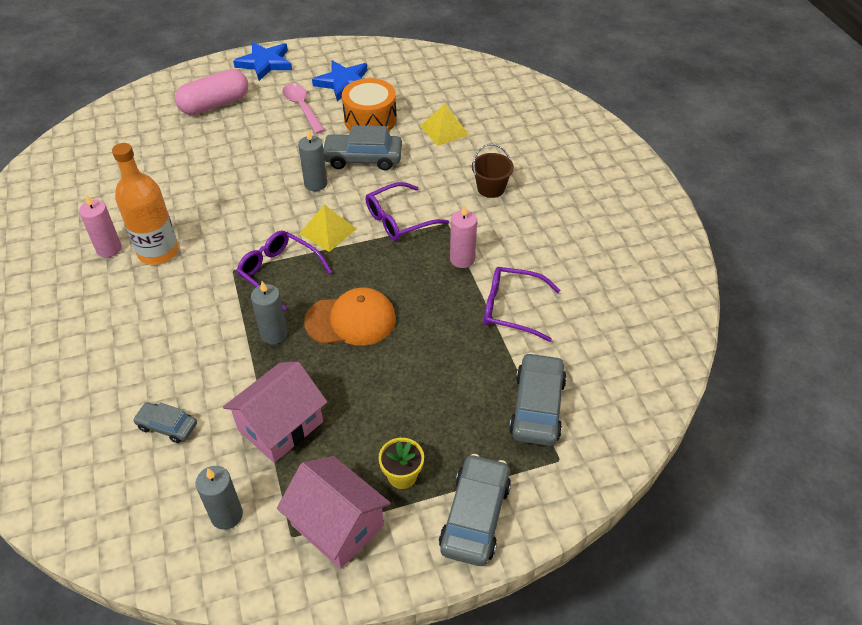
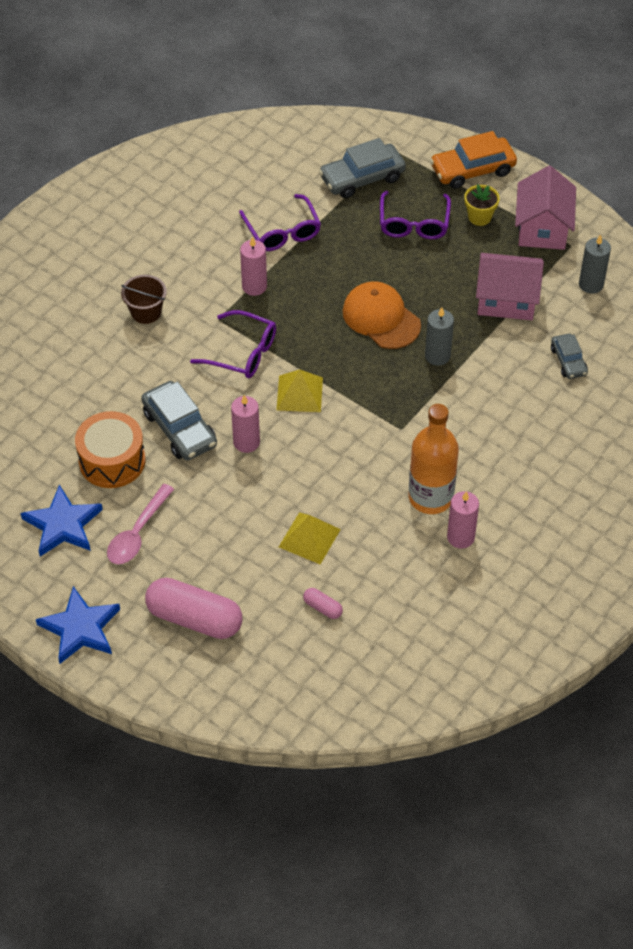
camera: 125 degrees left, 5 degrees up
(151, 157) = (322, 608): none -> pink capsule
(279, 272) = (375, 395): purple glasses -> purple glasses (414, 223)
(315, 184) = (246, 442): grey candle -> pink candle
(444, 130) = (83, 390): yellow pyramid -> yellow pyramid (309, 538)
(475, 516) = (472, 170): grey car -> orange car

